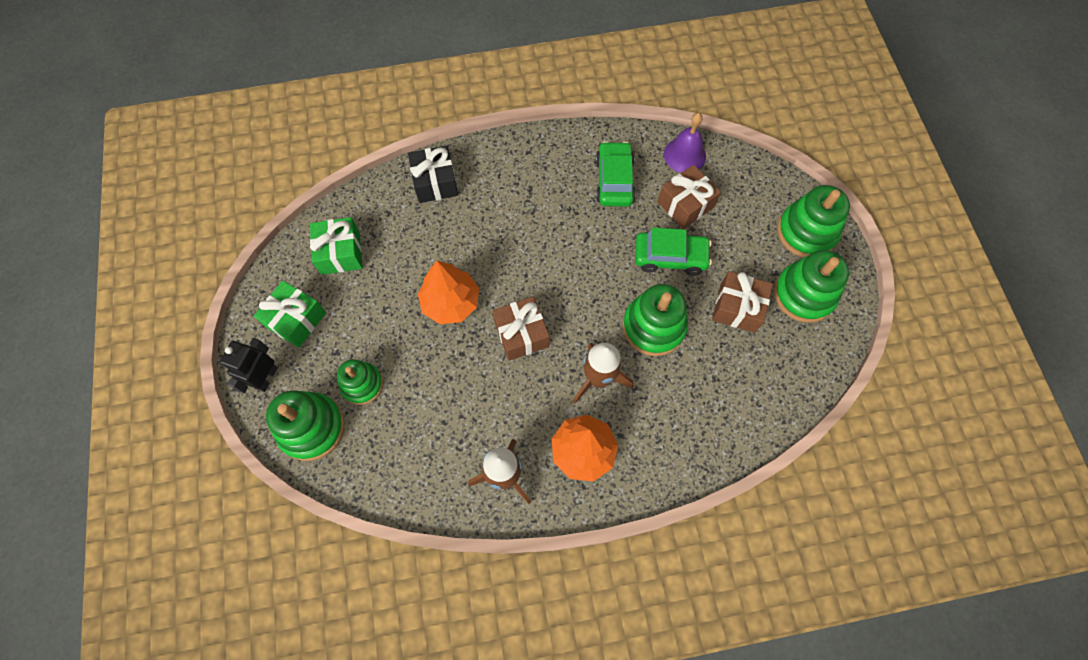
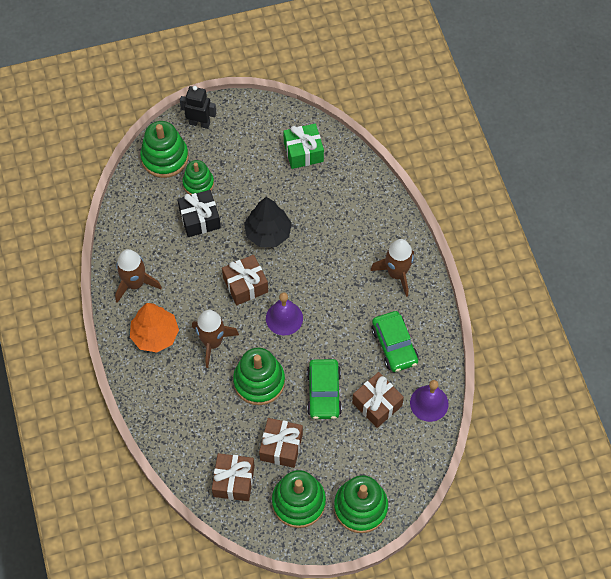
camera: 85 degrees right, 5 degrees down
(296, 320) = (245, 133): green gift -> none
(435, 182) = (375, 209): black gift -> black gift (200, 219)
(451, 302) = (268, 233): orange tree -> black tree
(524, 169) = (396, 273): none -> brown rocket
(571, 292) = (284, 318): none -> purple bell
(614, 180) = (394, 345): green car -> green car turned 75 degrees clockwise
(782, 363) = (234, 481): none -> brown gift

